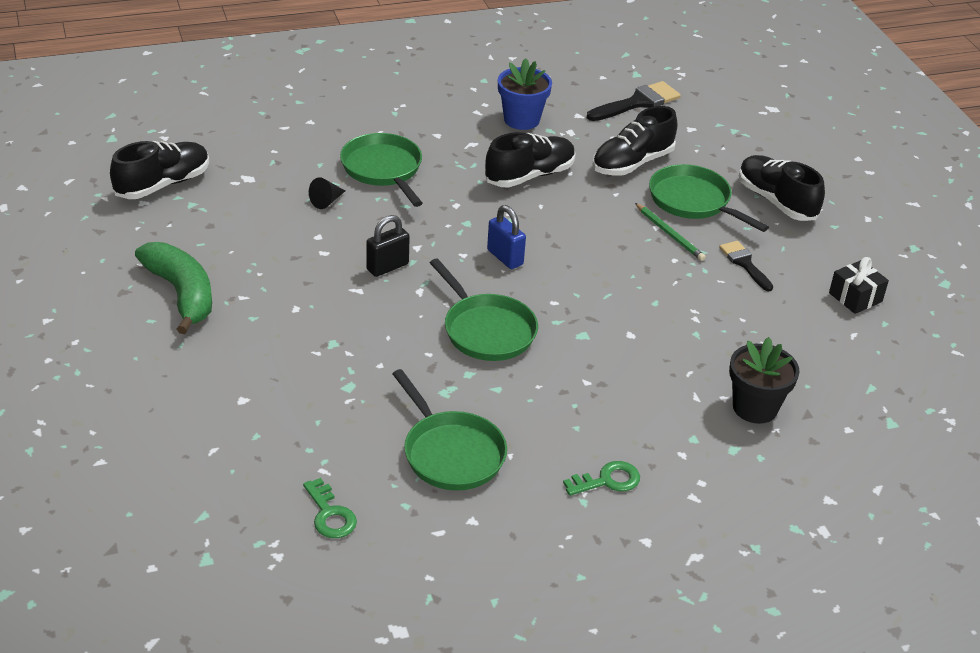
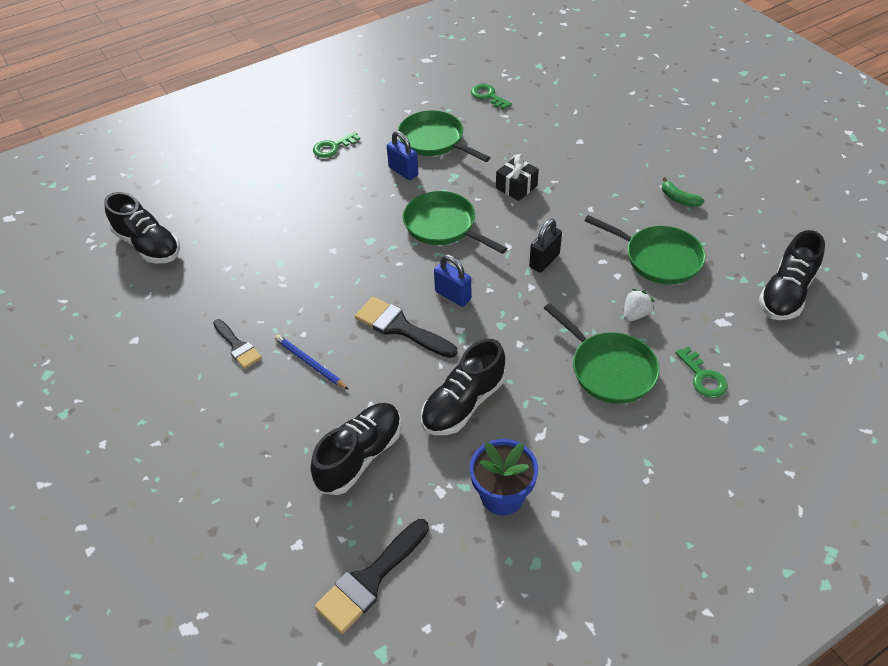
camera: 170 degrees right, 10 degrees up
(181, 294) = (678, 199): green banana -> green banana, size x0.47
(304, 147) = (703, 377): none -> green key
(326, 201) = (635, 314): black cone -> white strawberry
(513, 415) = (403, 171): none -> blue padlock
(571, 242) = (400, 327): none -> black brush
(669, 234) = (310, 363): green pencil -> blue pencil
(693, 201) = (289, 415): green pan -> green pan (658, 258)
(755, 408) = (236, 215): black flower pot -> none
(776, 201) = (200, 441): black shoe -> black shoe (148, 245)
(855, 297) = (138, 334): black gift -> black gift (516, 187)

